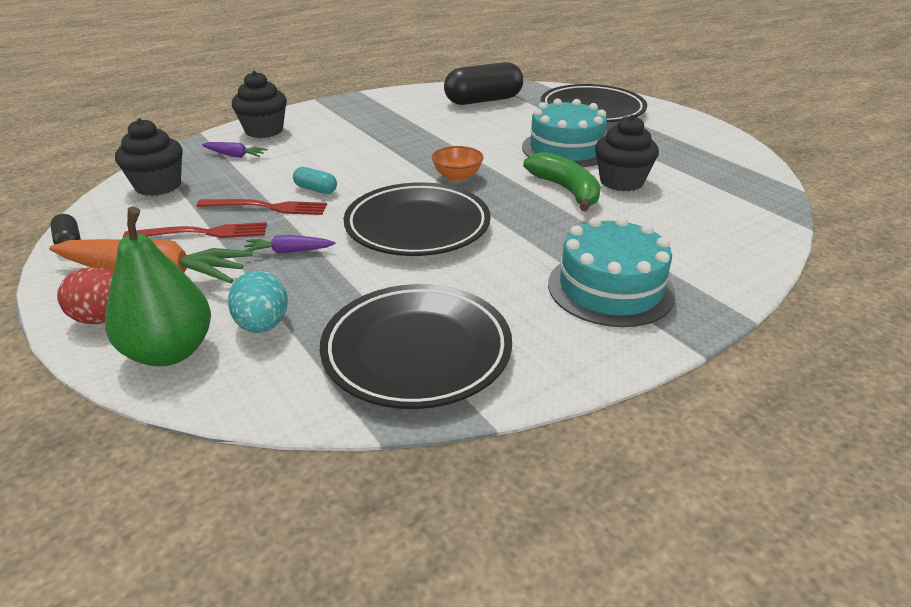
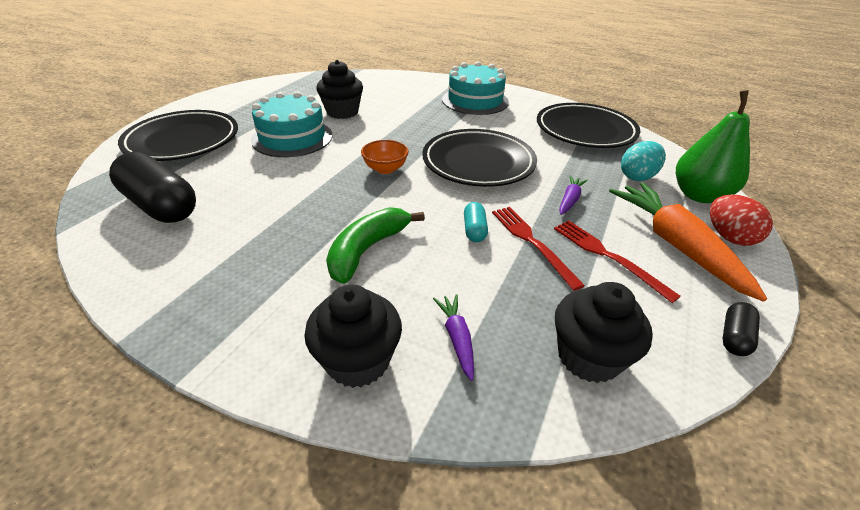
camera: 120 degrees left, 5 degrees up
(289, 251) = (569, 200): purple carrot -> purple carrot turned 120 degrees counterclockwise
(566, 190) = (371, 126): green banana -> green banana (367, 250)

